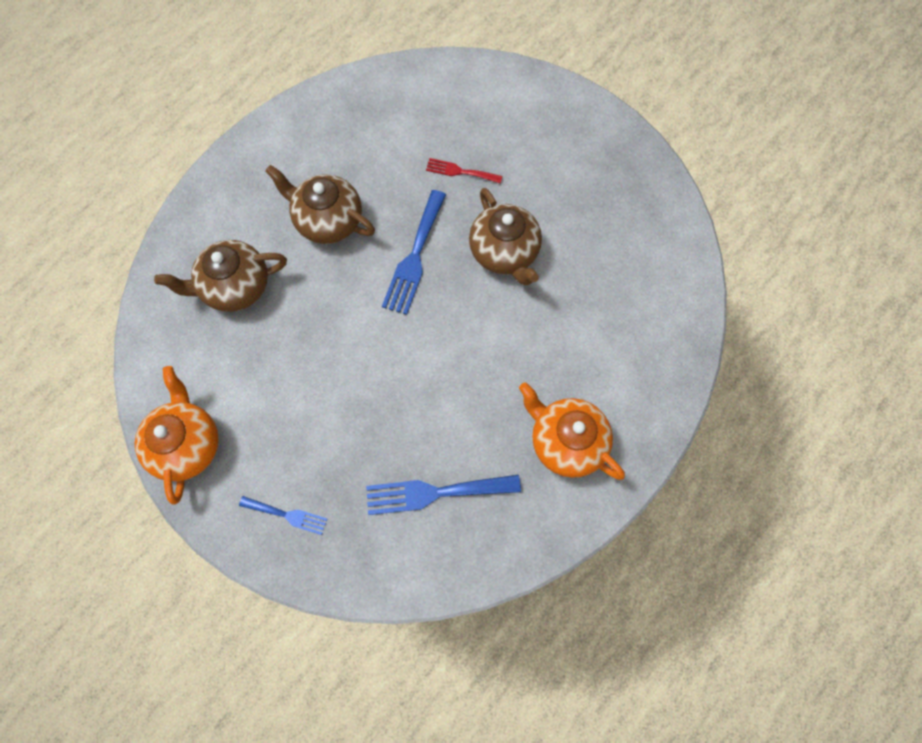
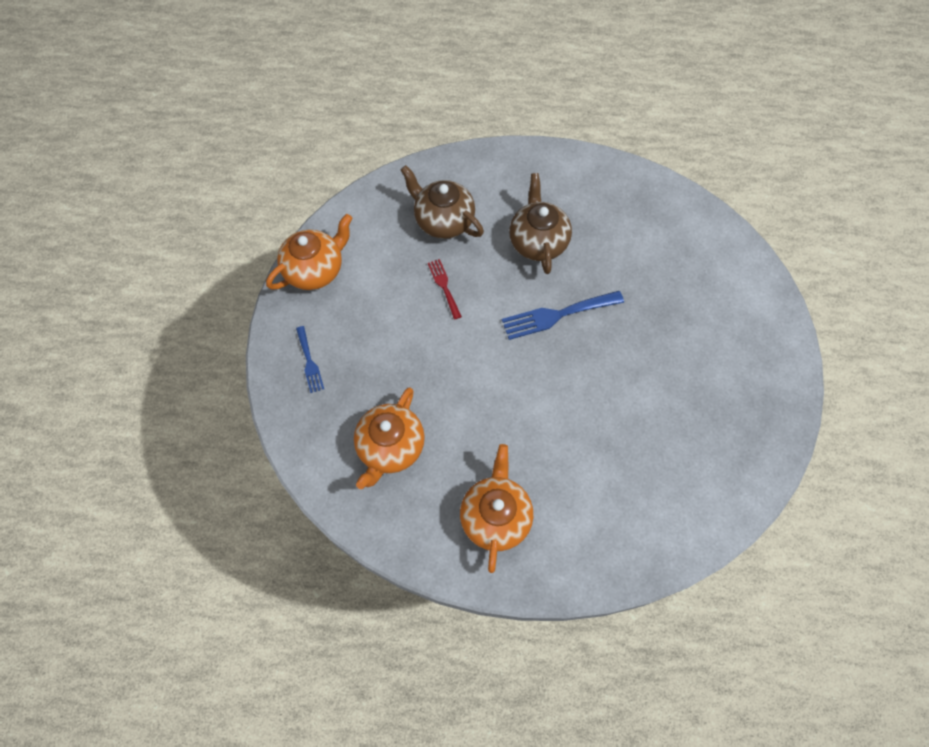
camera: 55 degrees right, 5 degrees down
(435, 493) = (390, 447): blue fork -> orange teapot
(460, 171) = (651, 300): red fork -> red fork (444, 286)
(505, 253) = (612, 374): brown teapot -> none

